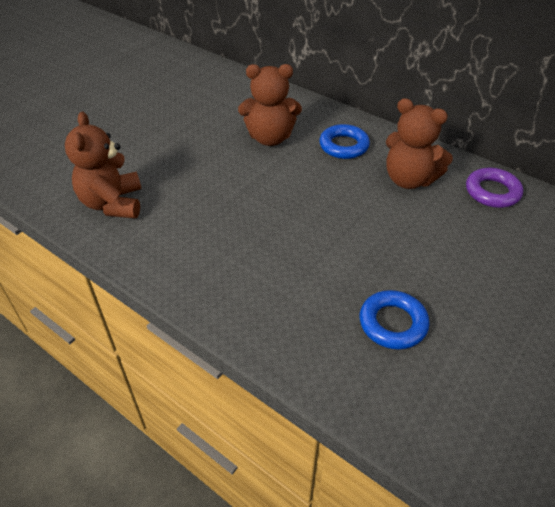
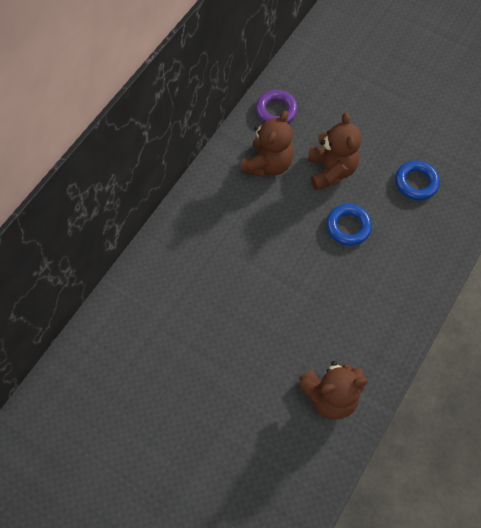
camera: 95 degrees left, 20 degrees up
(270, 138) = (218, 273): brown teddy bear -> brown teddy bear (330, 170)
(344, 146) = (225, 211): blue ring -> blue ring (348, 227)

